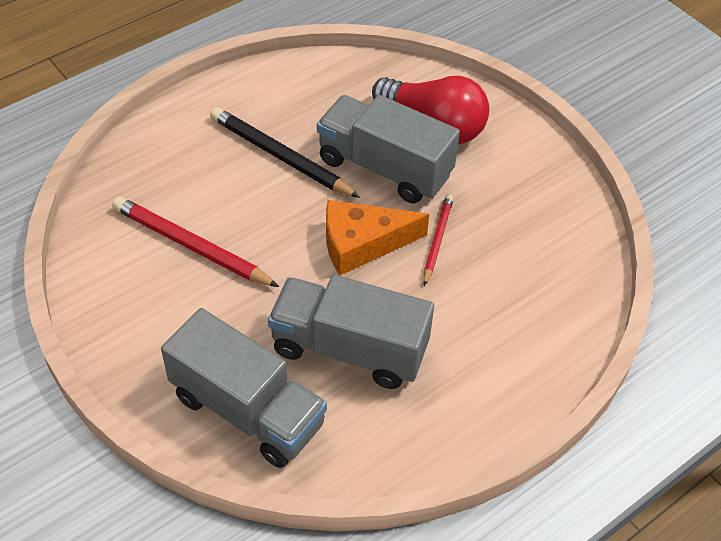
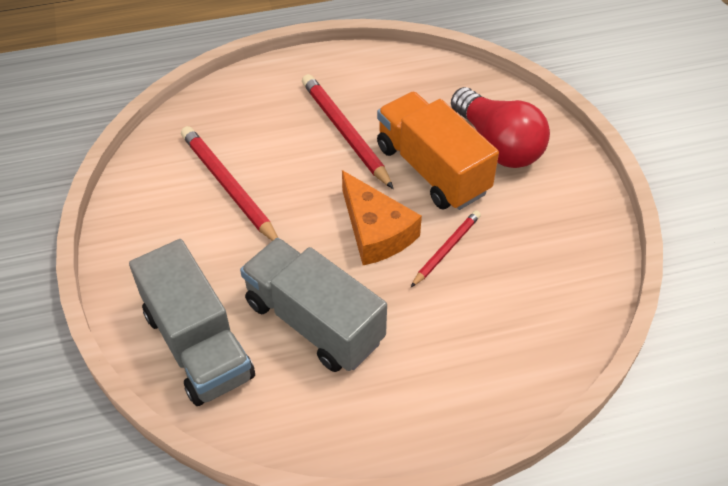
camera: 25 degrees right, 0 degrees up
(280, 156) = (345, 132): black pencil -> red pencil
(362, 244) = (376, 231): orange cheese -> orange cheese turned 135 degrees counterclockwise
(384, 168) = (432, 169): grey truck -> orange truck

